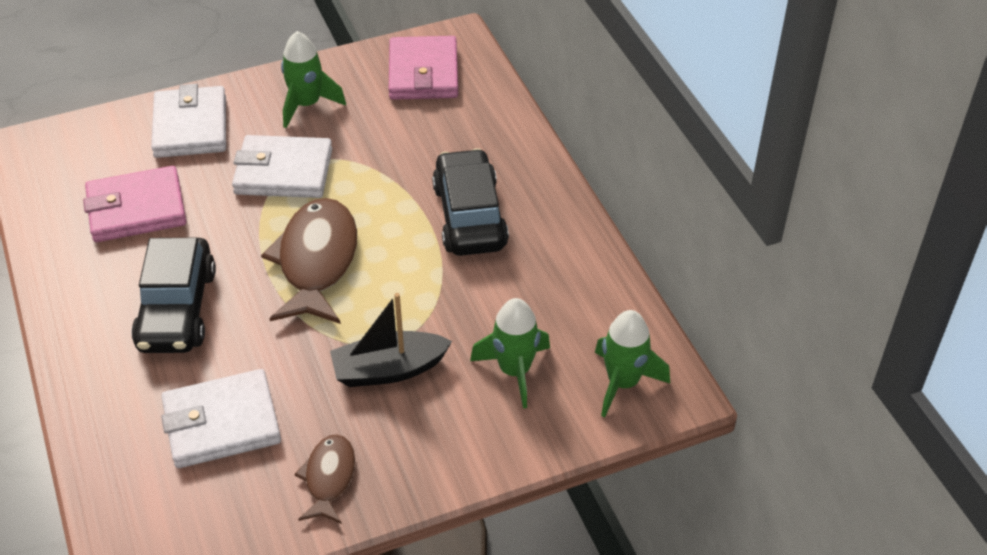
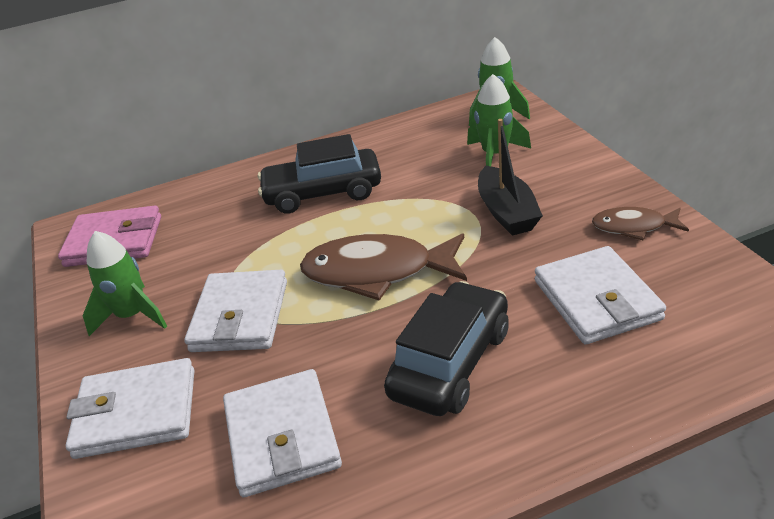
camera: 85 degrees left, 10 degrees down
(136, 209) = (282, 436): pink wallet -> white wallet
(177, 309) = (450, 363): black car -> black car turned 60 degrees counterclockwise

